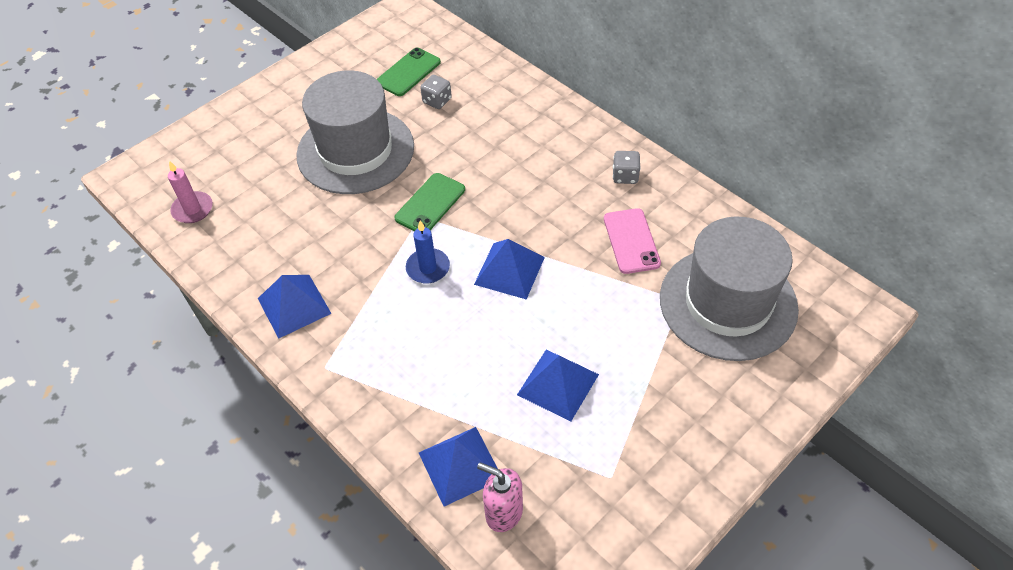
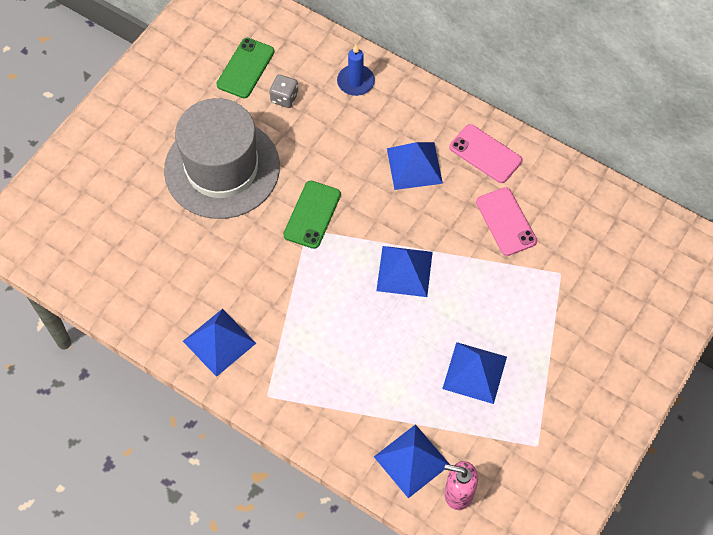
camera: 15 degrees left, 10 degrees up
(192, 209) = (85, 260): pink candle -> none
(428, 268) = (330, 282): blue candle -> blue candle (355, 82)
(548, 176) = (414, 165): none -> blue pyramid
(625, 176) = (485, 154): grey dice -> pink phone
(728, 303) = (601, 268): grey hat -> none

